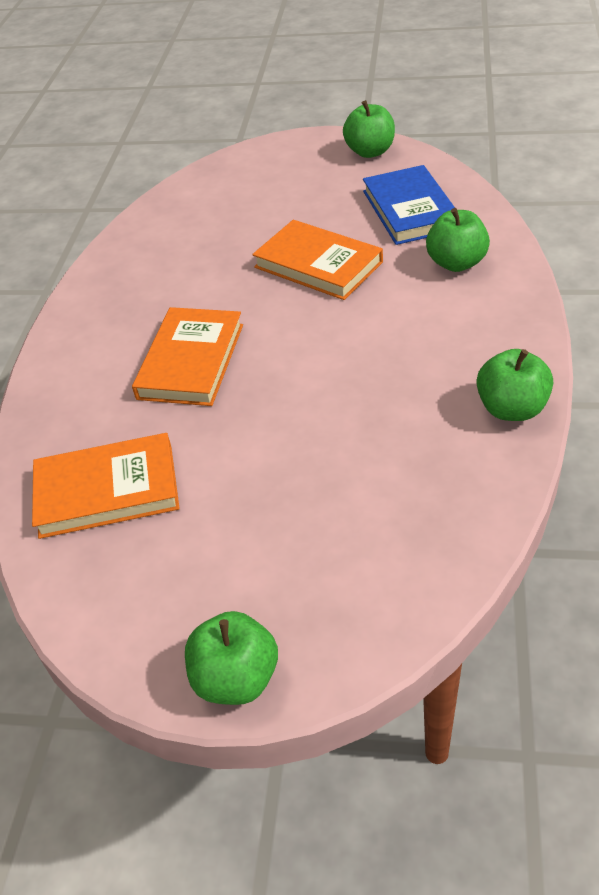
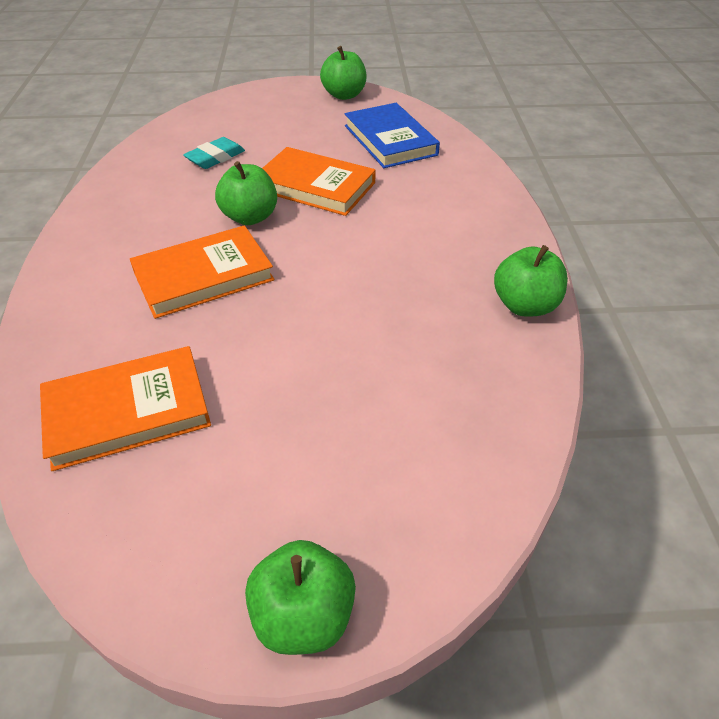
camera: 15 degrees left, 0 degrees up
(191, 361) = (203, 276): orange book -> orange book turned 60 degrees clockwise
(219, 228) = (215, 157): none -> turquoise eraser
(456, 263) = (441, 182): green apple -> green apple (250, 217)

